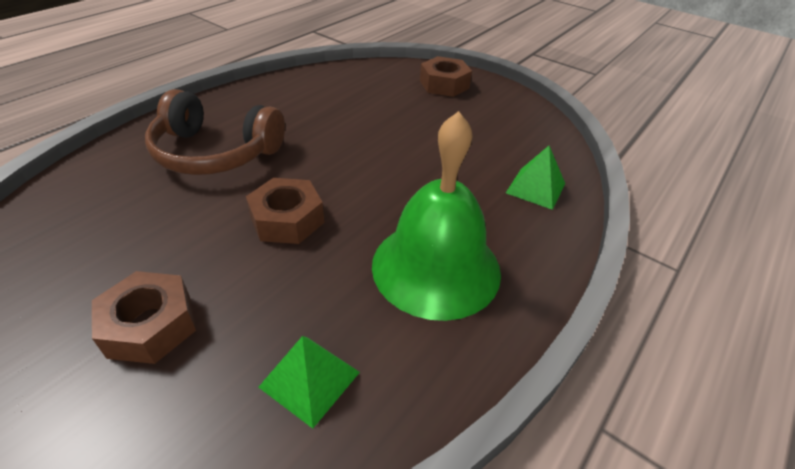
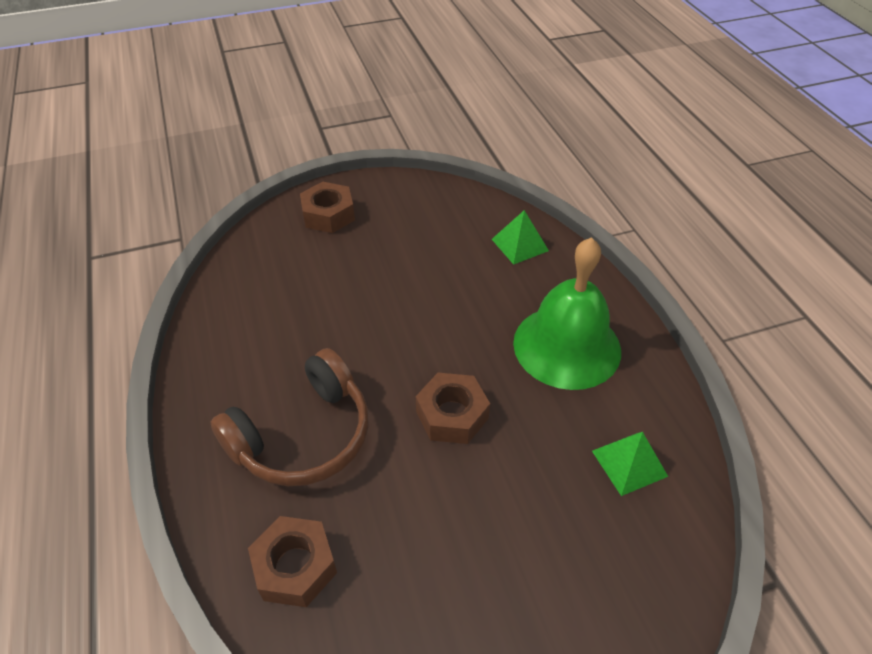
camera: 55 degrees left, 5 degrees up
(150, 325) = (524, 550): brown nut -> brown nut (295, 566)

